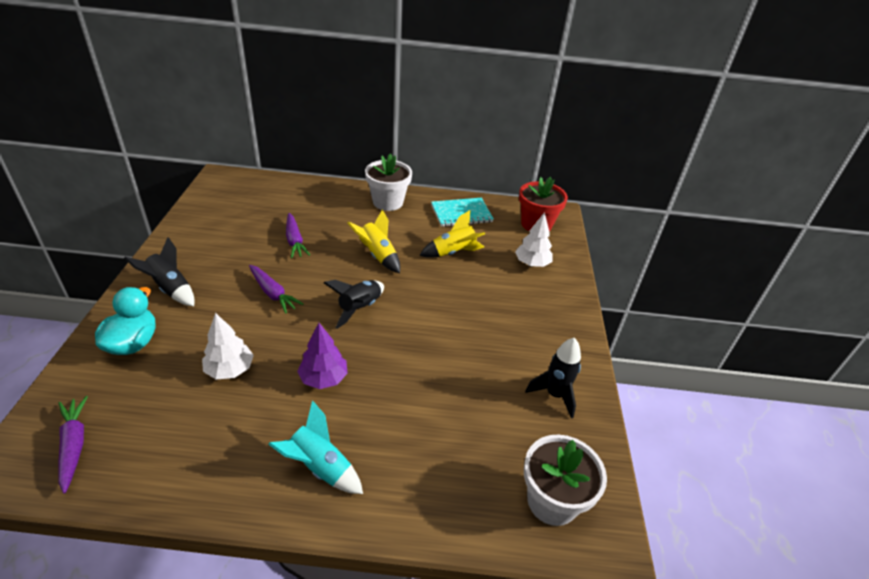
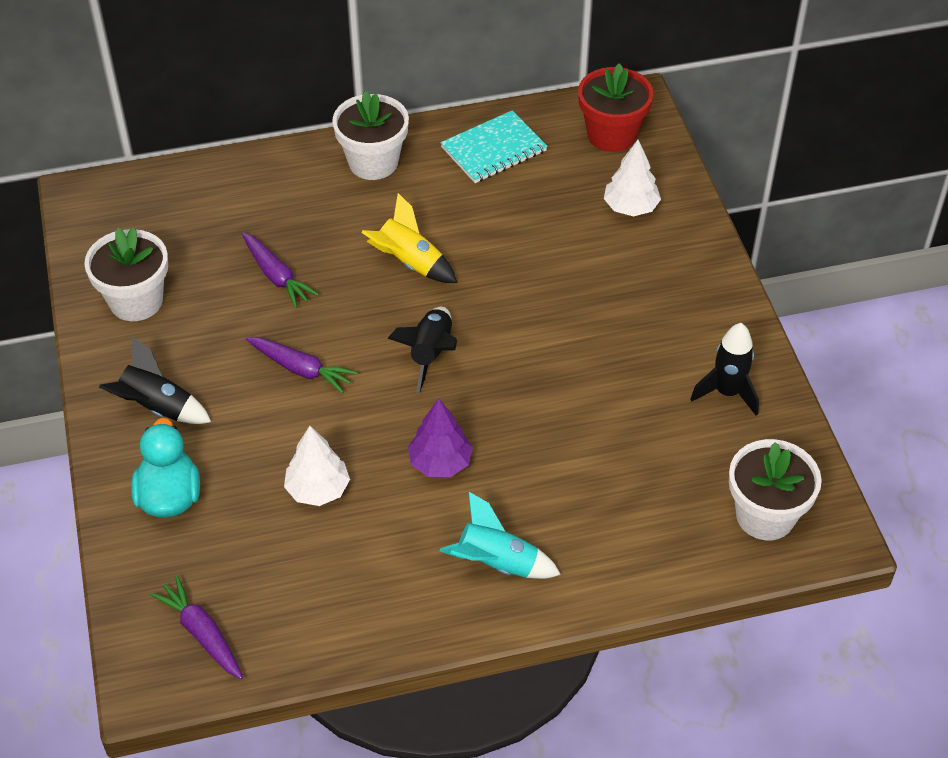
camera: 15 degrees left, 10 degrees up
(206, 231) = (136, 301): none -> white flower pot
(453, 252) = (513, 224): yellow rocket -> none

